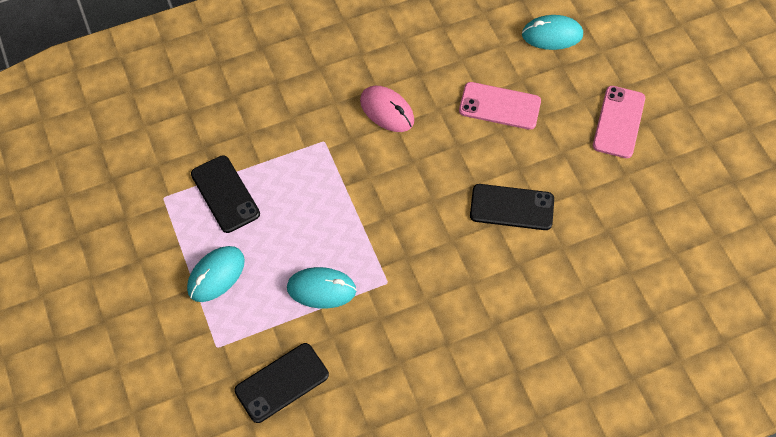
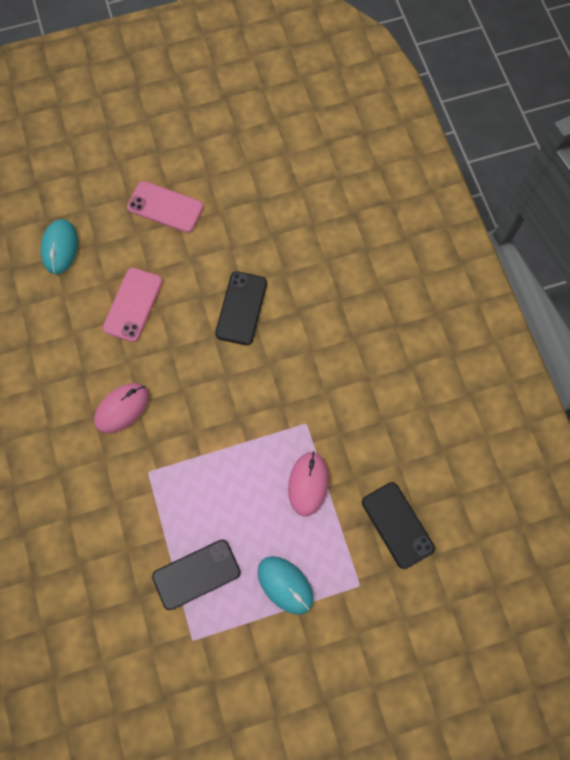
camera: 85 degrees left, 10 degrees up
(321, 289) = (308, 484): turquoise mouse -> pink mouse

